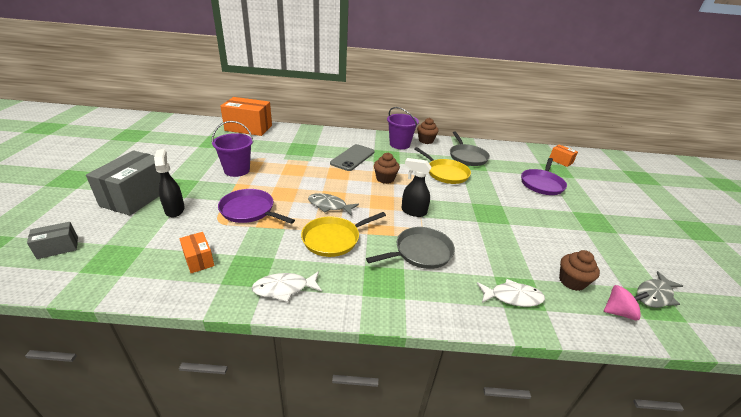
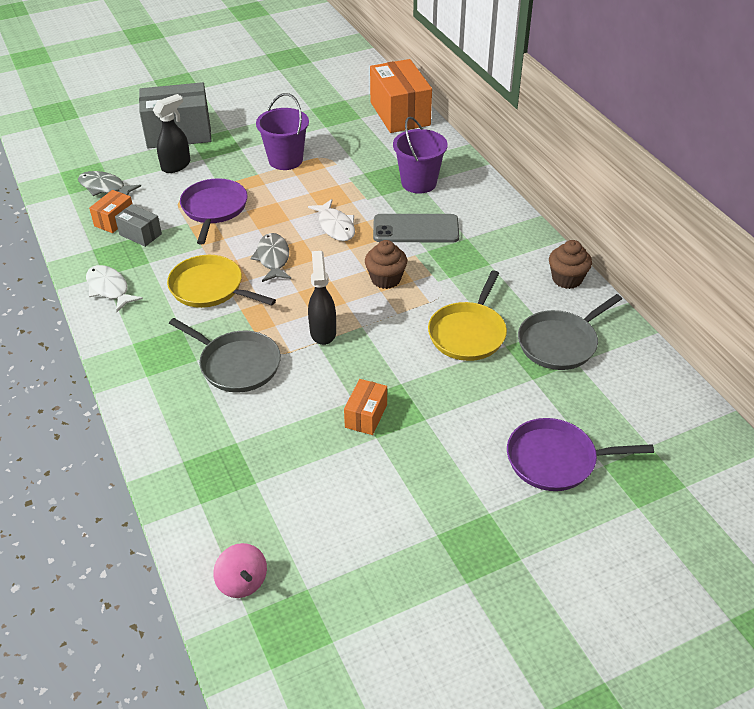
camera: 65 degrees right, 10 degrees up
(58, 248) = (79, 144): grey box -> grey box (140, 234)
(399, 144) = (515, 256): purple bucket -> purple bucket (419, 183)
(512, 297) = (205, 467): white fish -> white fish (335, 226)
(560, 161) = (699, 478): orange box -> orange box (366, 416)
(572, 281) = (278, 525): brown cupcake -> none
(655, 295) = (311, 629): grey fish -> grey fish (104, 187)

